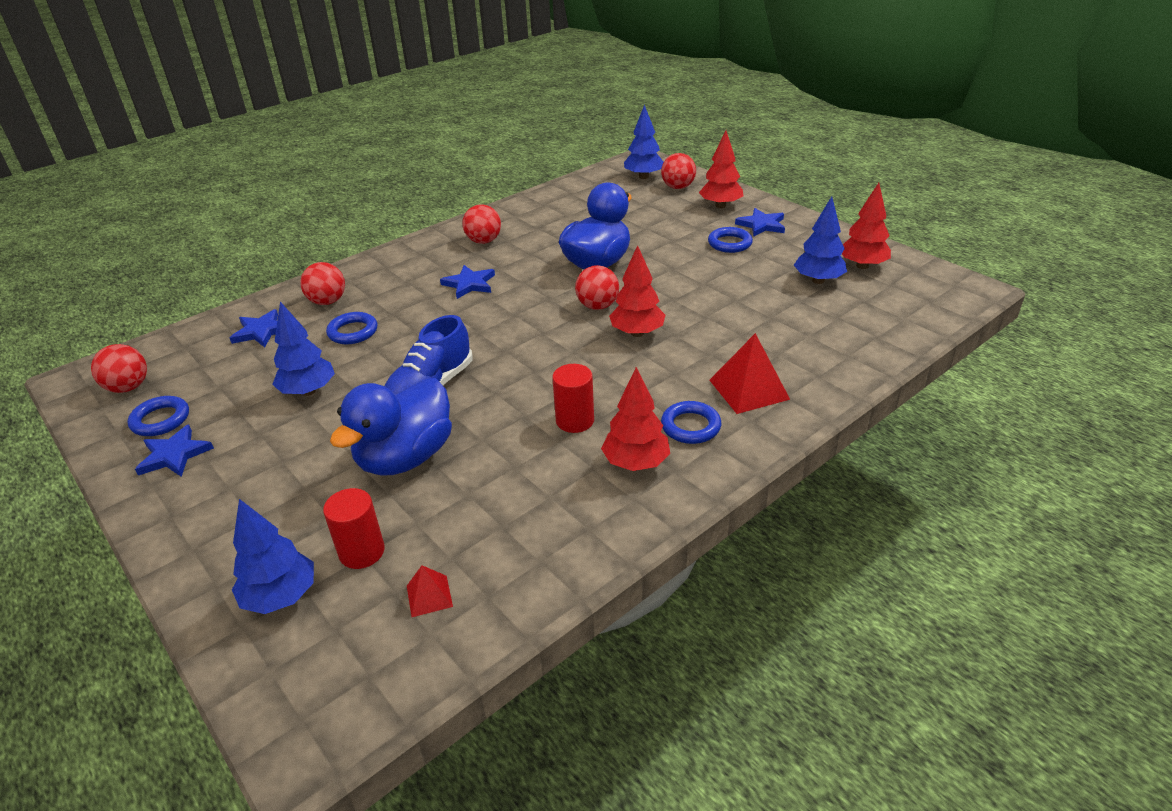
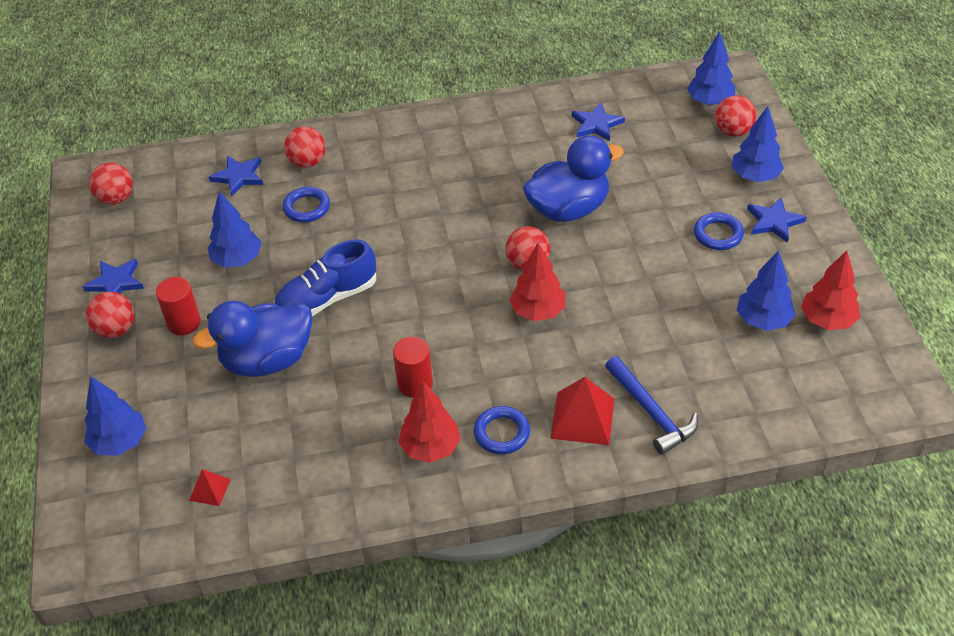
camera: 30 degrees right, 10 degrees up
(160, 420) = (122, 243): blue ring -> none
(362, 552) = (189, 431): red cylinder -> red cylinder (184, 323)
(469, 284) = (436, 189): blue star -> blue star (596, 124)
(484, 241) = (485, 137): red ball -> red ball (116, 329)
(720, 206) = (755, 176): red tree -> blue tree
(799, 365) = (651, 412): none -> blue hammer

